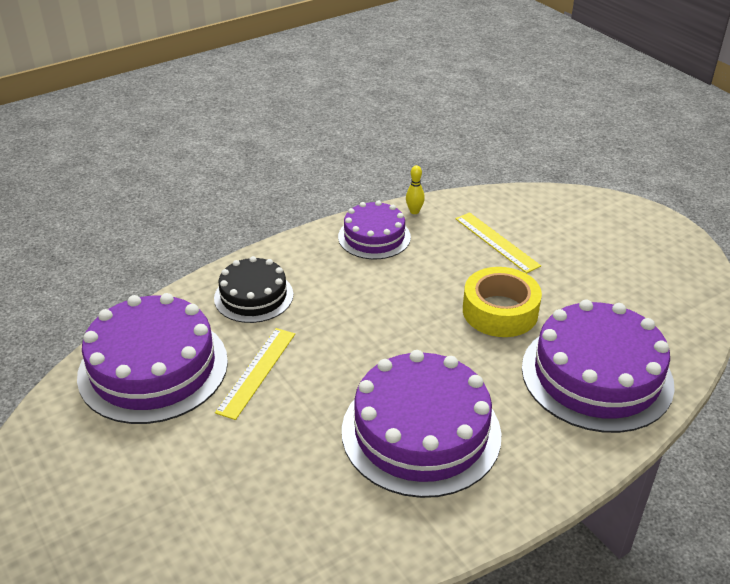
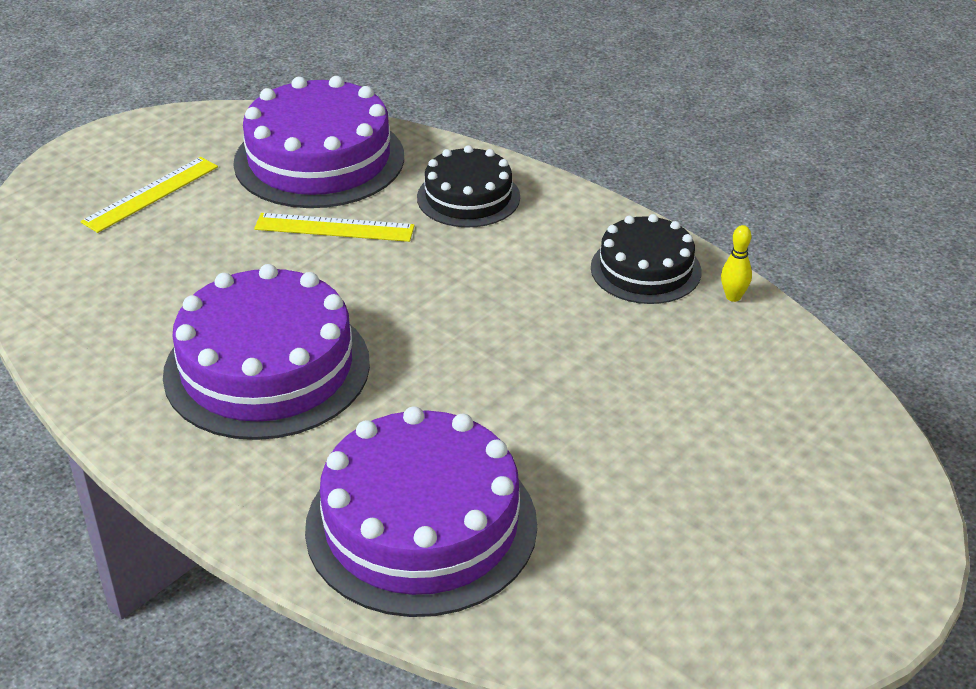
camera: 75 degrees right, 0 degrees up
(374, 237) = (645, 269): purple cake -> black cake
(496, 242) = (702, 391): yellow ruler -> yellow ruler (151, 194)
(500, 311) = (529, 412): yellow tape -> none

